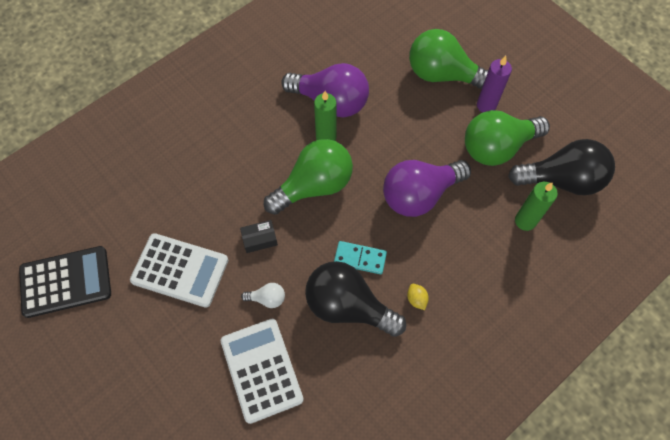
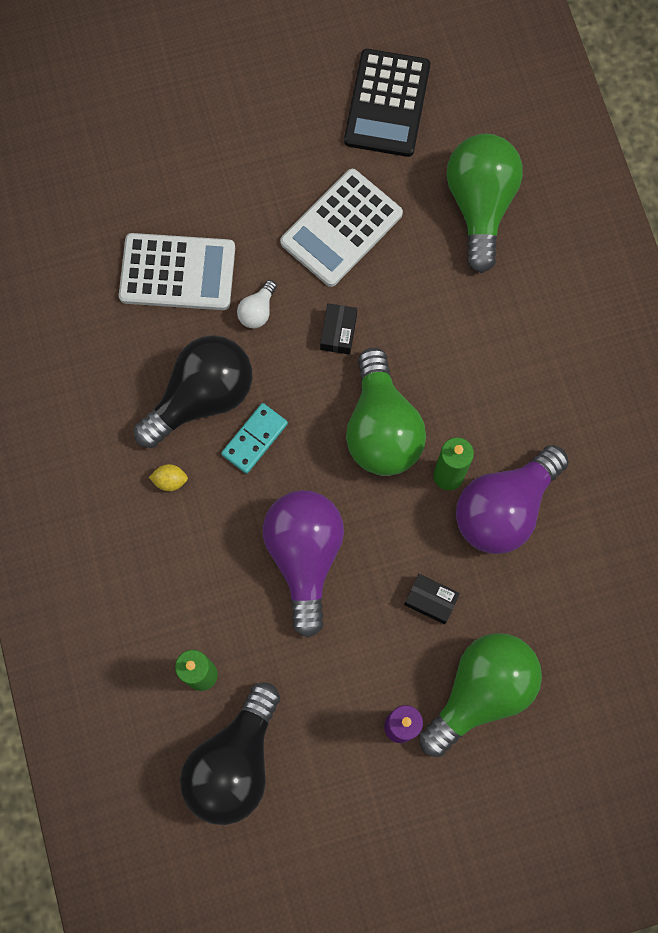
camera: 115 degrees right, 10 degrees up
(406, 118) = (431, 600): none -> black box
(497, 147) = (325, 702): green light bulb -> green light bulb (480, 205)

